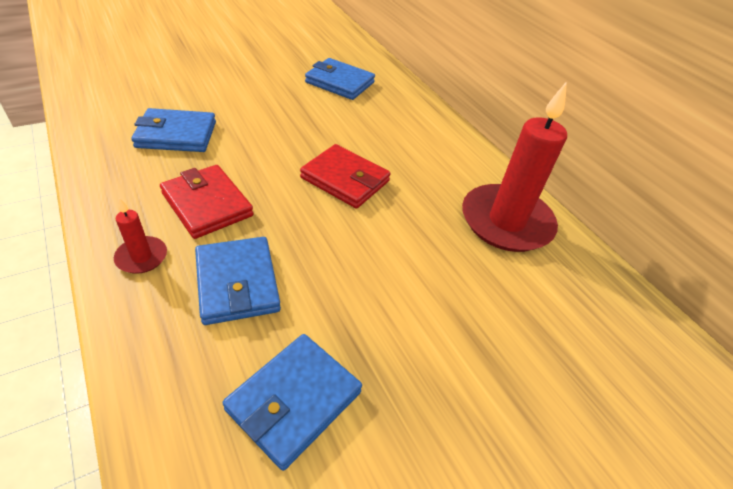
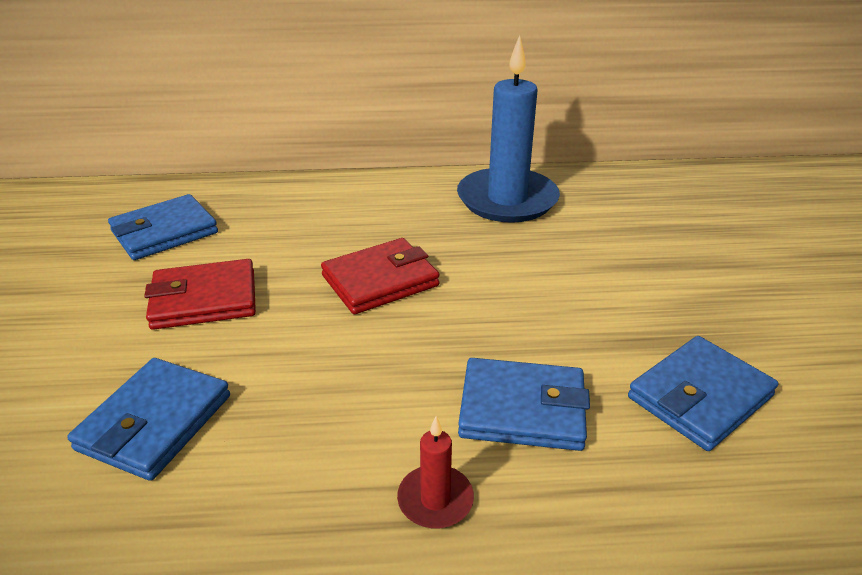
camera: 60 degrees left, 10 degrees down
(207, 204) = (357, 413): red wallet -> red wallet (204, 299)
(294, 401) = (699, 397): blue wallet -> blue wallet turned 75 degrees clockwise
(506, 221) = (507, 200): red candle -> blue candle

